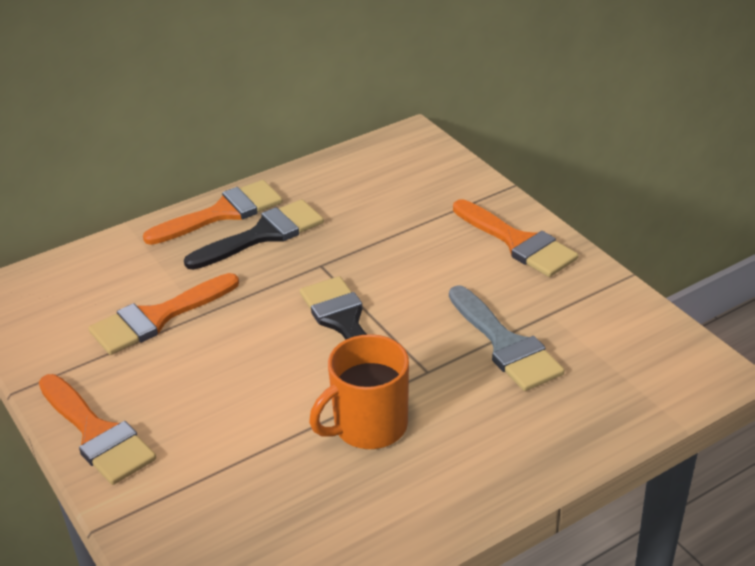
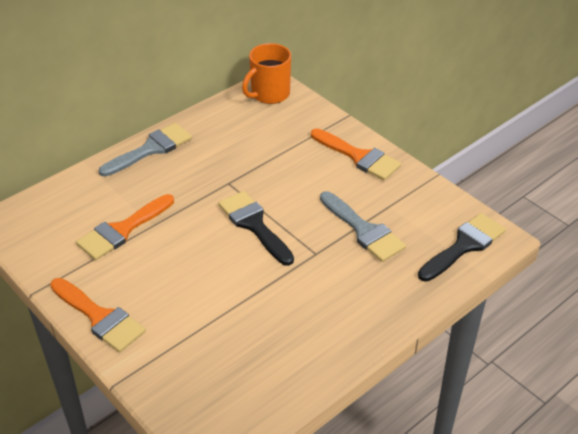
camera: 10 degrees left, 5 degrees up
(222, 213) = (151, 149): orange brush -> grey brush
(263, 235) = (183, 163): black brush -> black brush (464, 246)
(368, 426) = (284, 295): orange mug -> orange mug (269, 94)

